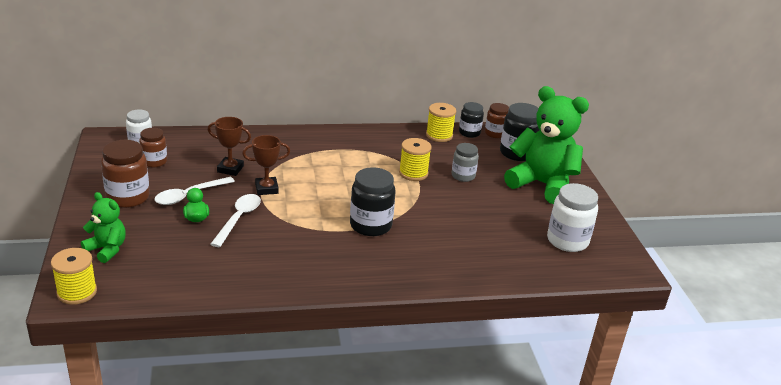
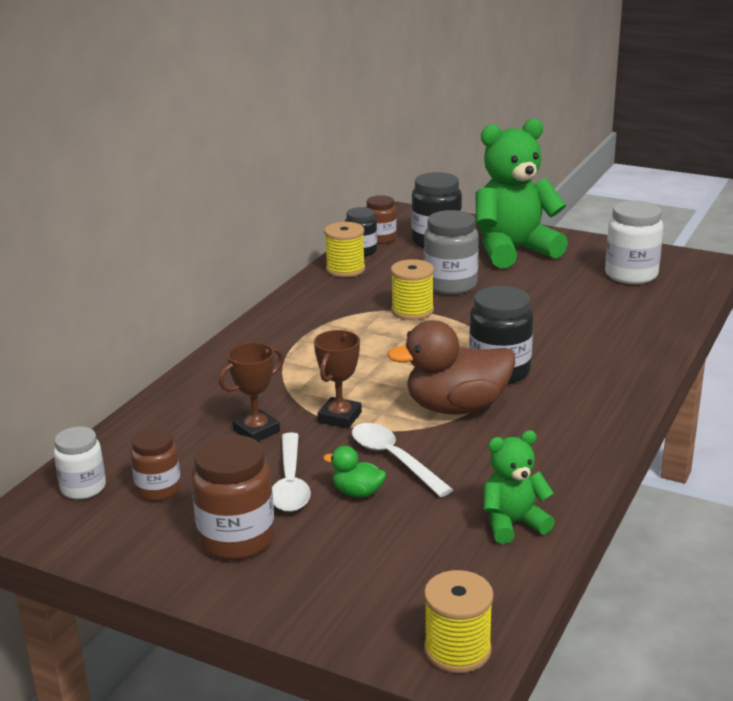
camera: 50 degrees left, 5 degrees down
(107, 249) = (365, 594): green teddy bear -> green teddy bear (513, 523)
(313, 223) = (456, 407): none -> brown duck
(463, 176) = (450, 285): grey jar -> grey jar, size x1.58

